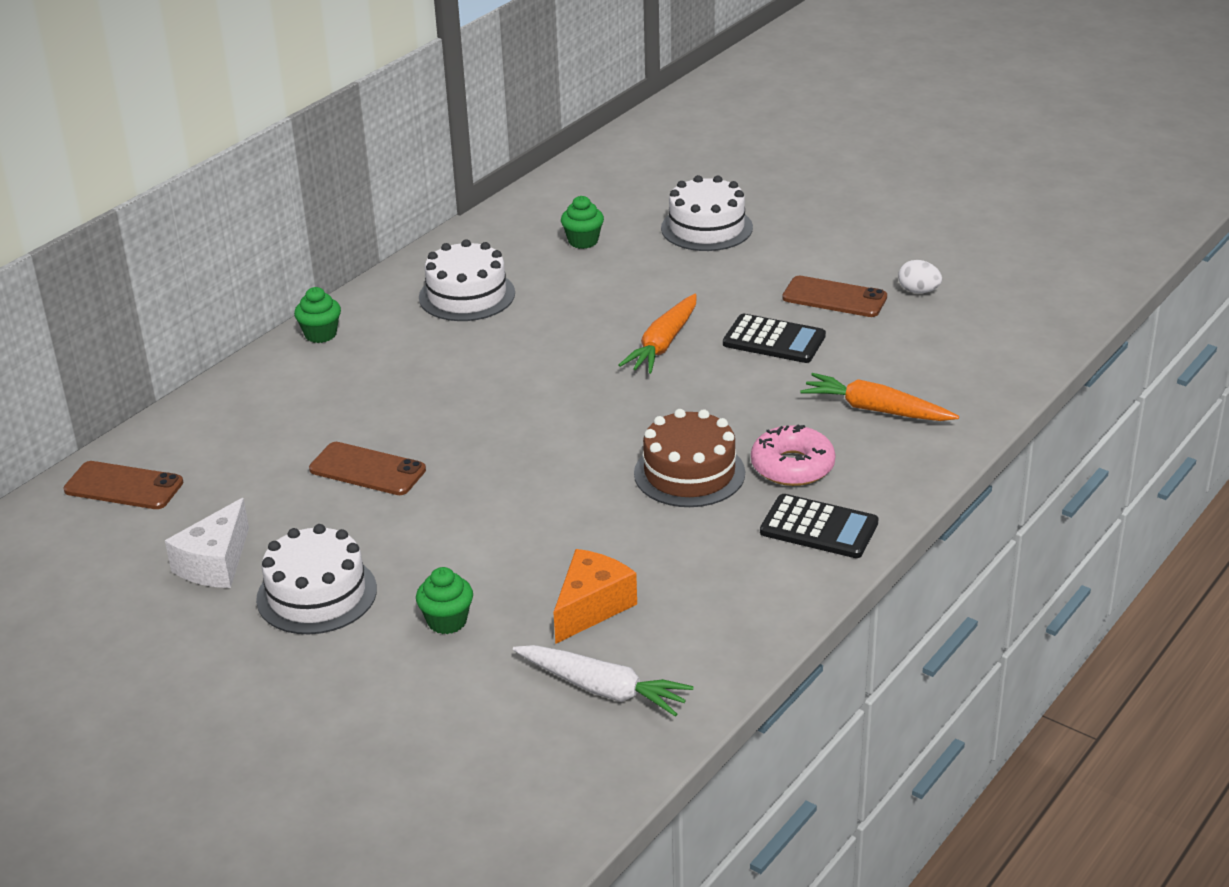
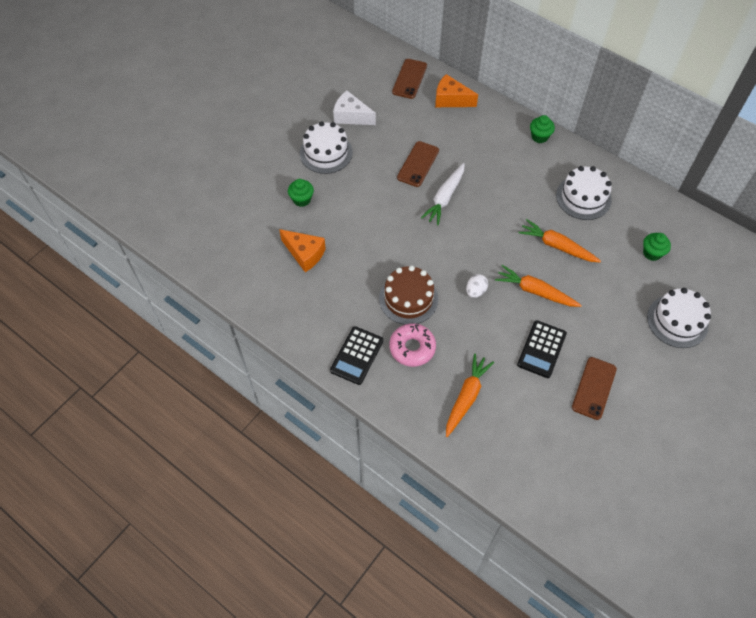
camera: 90 degrees right, 25 degrees up
(200, 433) = (451, 99): none -> orange cheese
(570, 322) = (557, 246): none -> orange carrot
(602, 689) = (248, 257): white carrot -> white carrot (445, 197)
(918, 291) = (606, 440): white egg -> white egg (475, 291)

